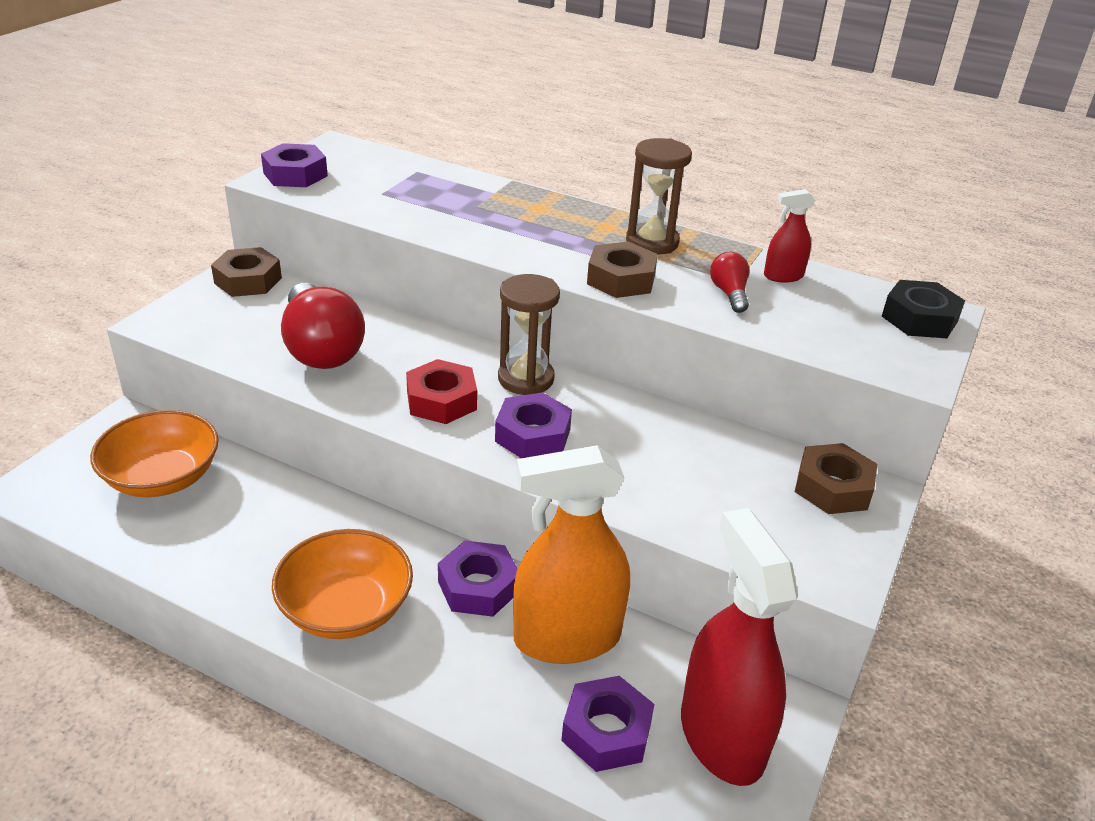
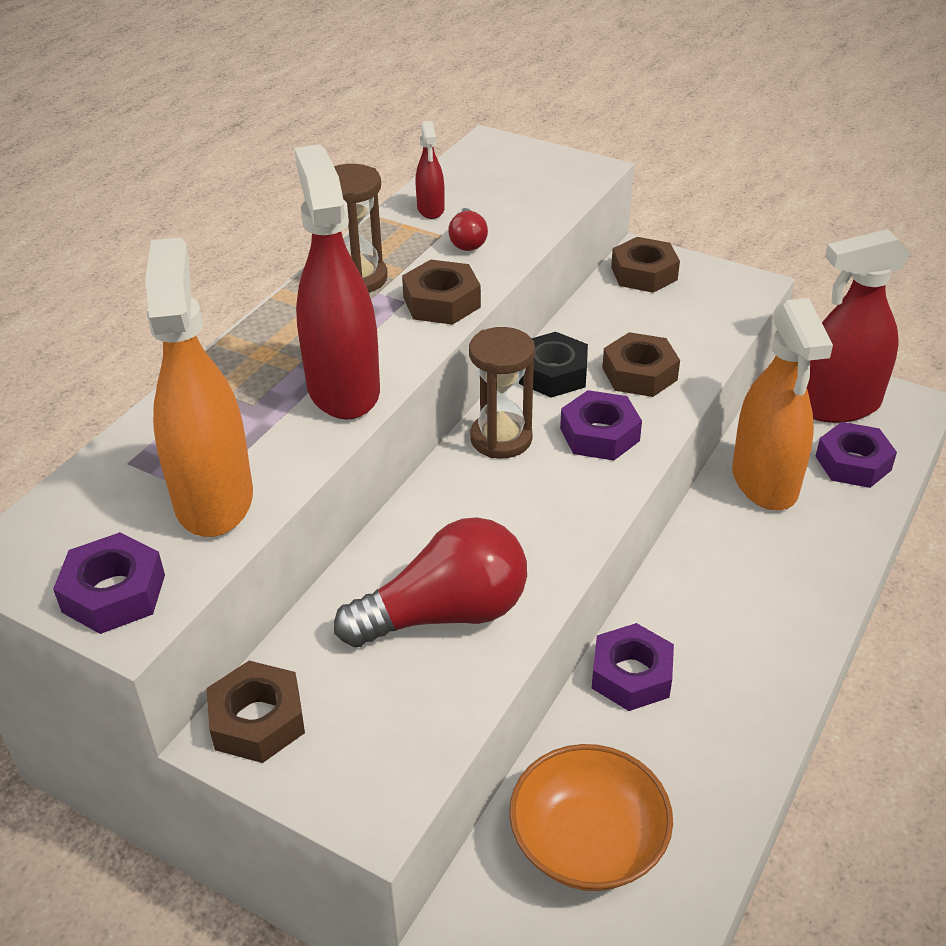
camera: 85 degrees left, 5 degrees up
(346, 609) = (767, 632): orange bowl -> none
(374, 198) = (213, 498): none -> orange spray bottle
(441, 400) = (547, 501): red nut -> none
(478, 587) = (716, 537): purple nut -> purple nut (631, 675)
(493, 238) = (343, 389): none -> red spray bottle
(634, 468) = (639, 374): none -> brown nut
(729, 294) = (467, 241): red light bulb -> red light bulb turned 90 degrees counterclockwise
(919, 319) = (503, 154): black nut -> black nut (553, 373)

